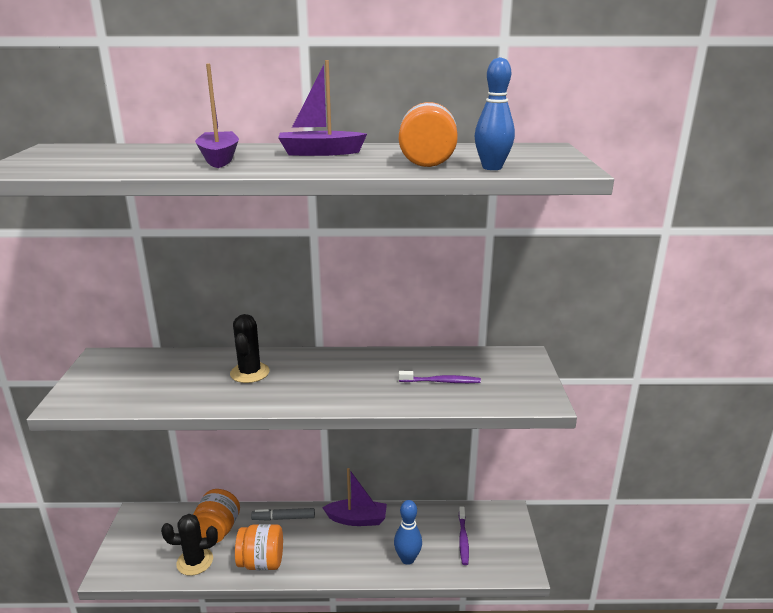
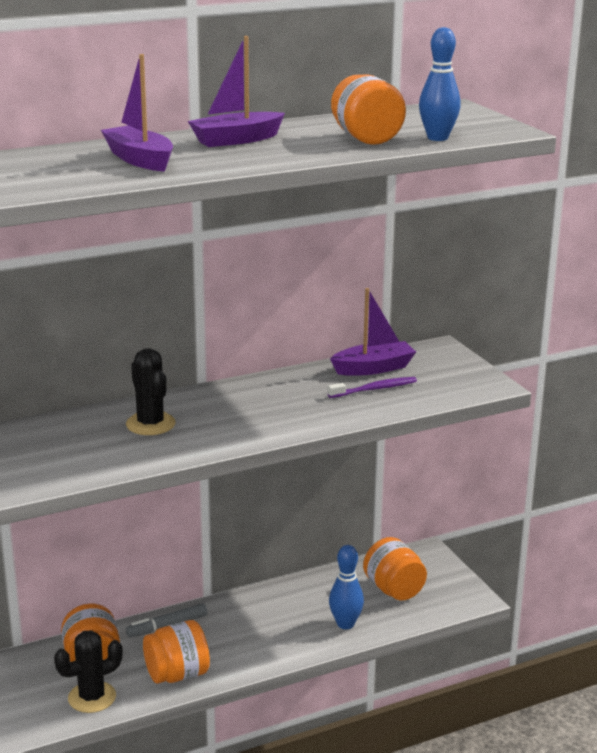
camera: 25 degrees left, 0 degrees up
(357, 519) = (259, 603): purple boat -> purple boat (374, 368)
(463, 539) = (394, 589): purple toothbrush -> orange jar

